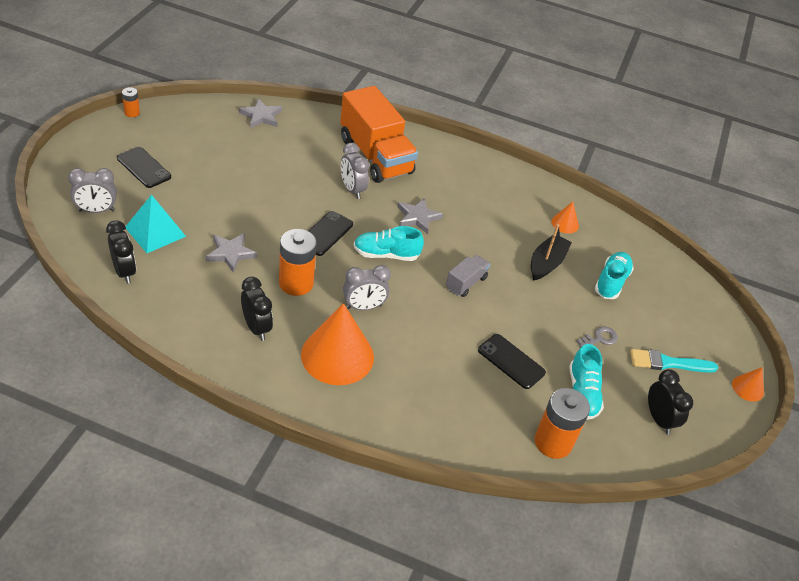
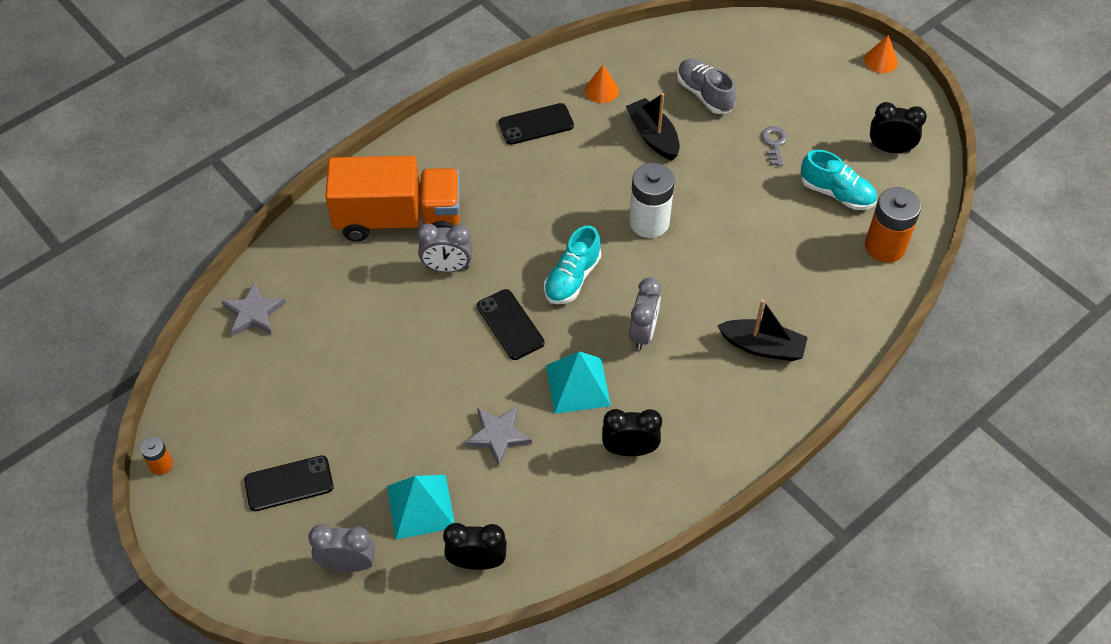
camera: 55 degrees left, 10 degrees up
(96, 210) = (348, 563): grey clock -> grey clock turned 105 degrees counterclockwise
(296, 283) = (577, 385): orange battery -> turquoise pyramid
(337, 355) = (702, 386): orange cone -> none
(396, 383) = (762, 347): none -> black boat
(418, 217) = (526, 222): grey star -> none
(466, 283) = (649, 222): grey truck -> white battery
(511, 361) = (773, 233): black phone -> black phone (536, 124)
(611, 282) = (704, 94): turquoise shoe -> grey shoe
(668, 363) = (827, 105): turquoise brush -> none

